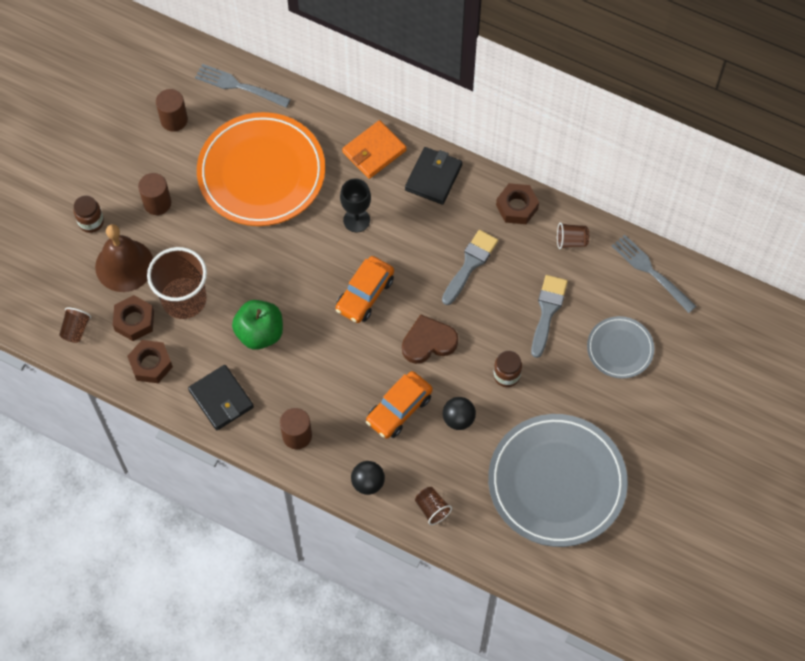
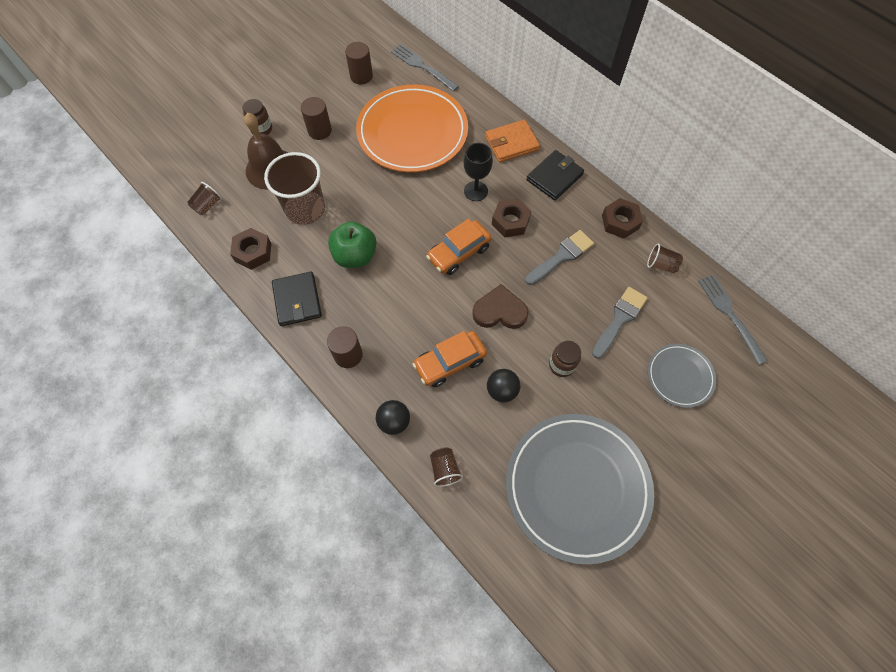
camera: 20 degrees right, 0 degrees up
(134, 321) = (257, 213): brown nut -> brown nut (510, 221)

